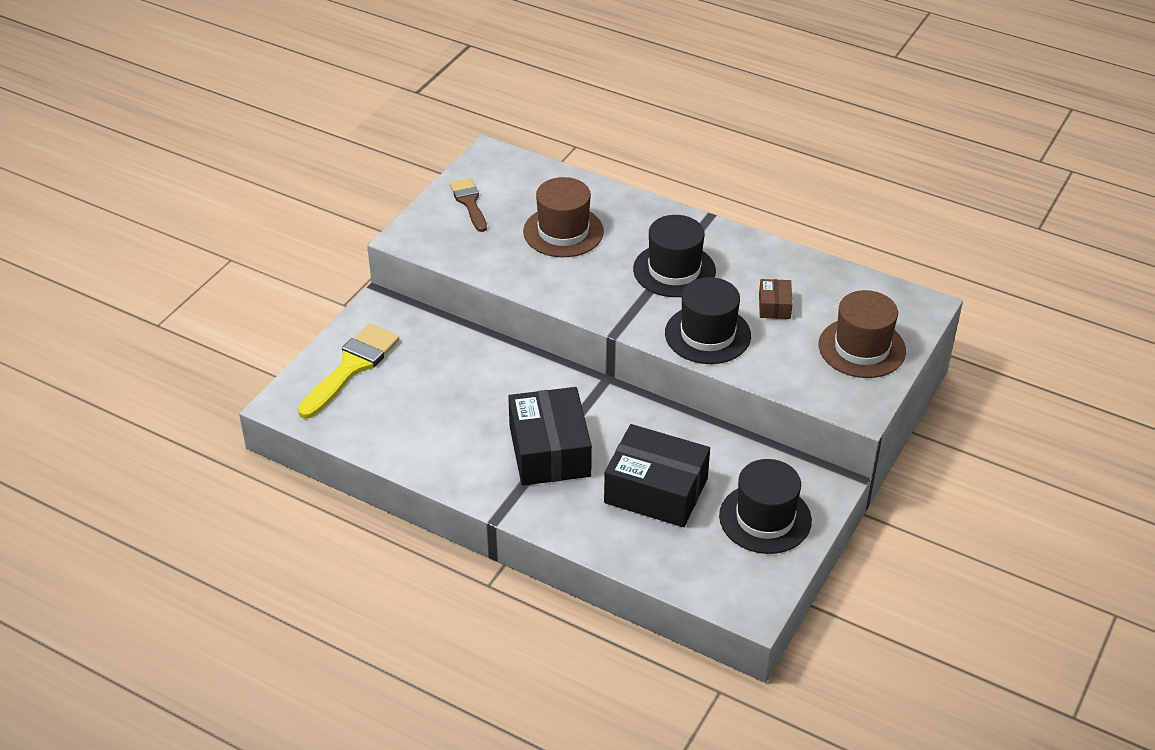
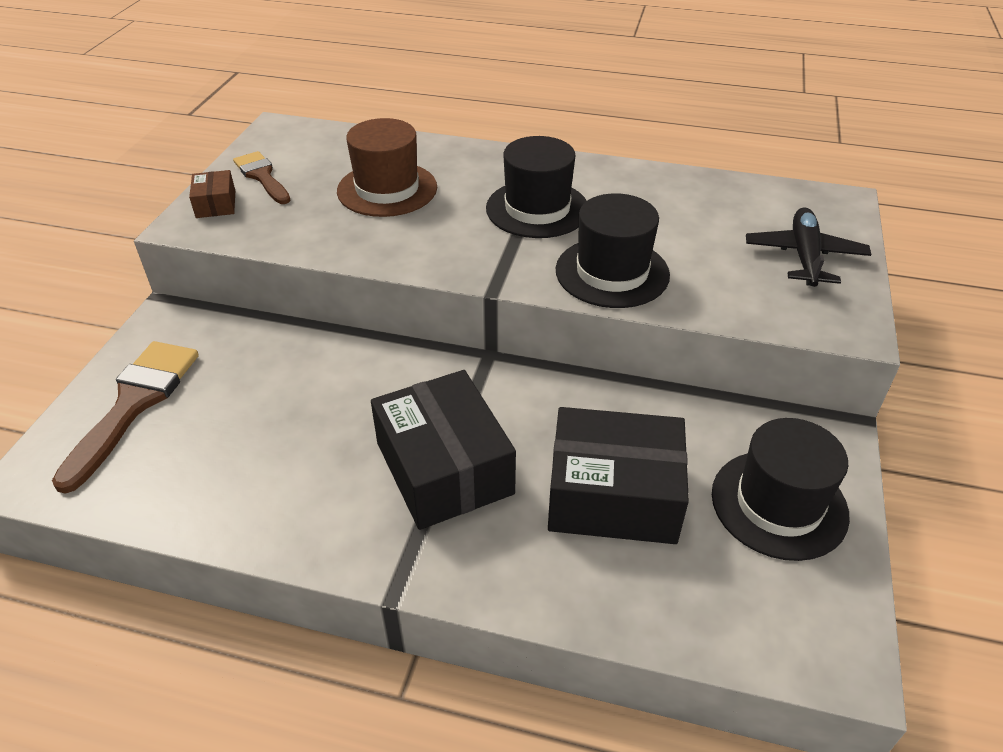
camera: 15 degrees left, 0 degrees up
(352, 367) = (134, 404): yellow brush -> brown brush
(774, 306) = (675, 228): brown box -> brown box (216, 204)
(862, 348) = (804, 256): brown hat -> black plane

